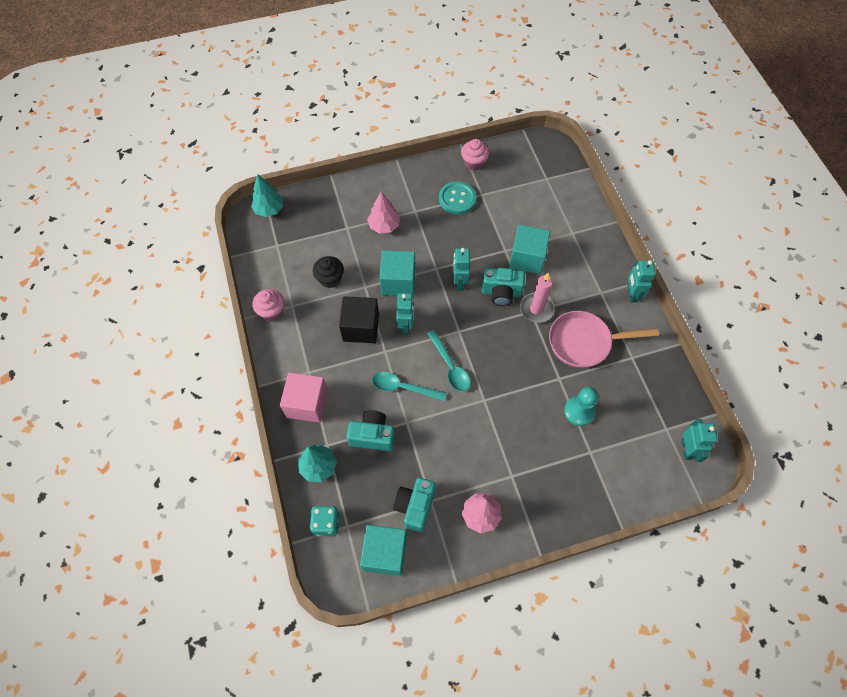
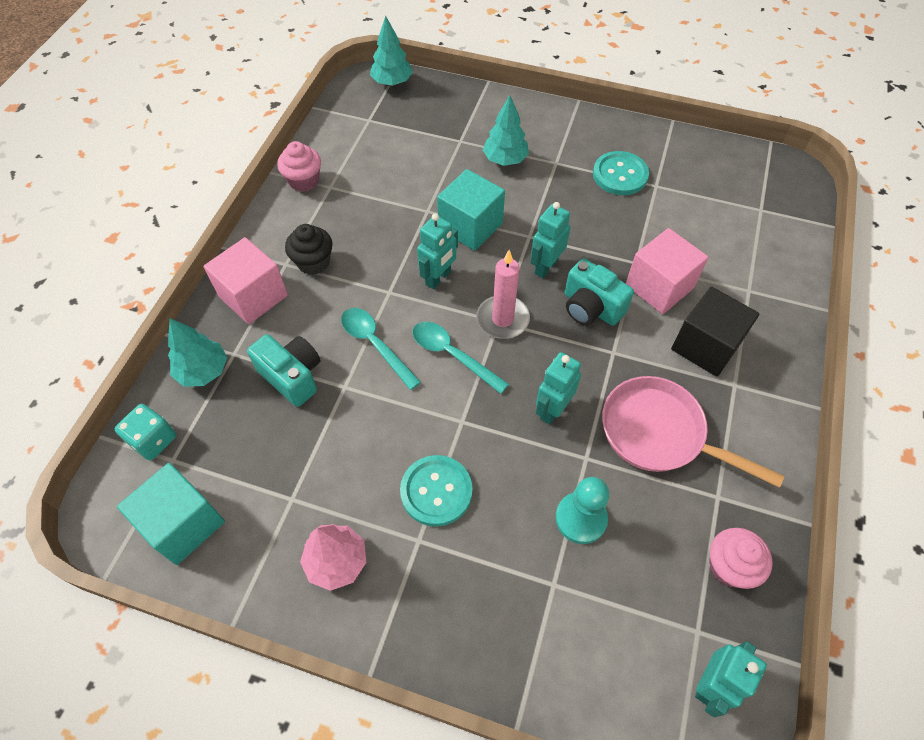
camera: 35 degrees right, 5 degrees down
(330, 279) = (395, 182): black cupcake -> black cupcake (313, 262)
(361, 327) = (384, 250): black cube -> black cube (706, 346)
(384, 226) = (505, 160): pink tree -> turquoise tree
(415, 506) = (267, 492): turquoise camera -> none
(450, 366) = (452, 355): turquoise spoon -> turquoise spoon turned 120 degrees clockwise
(474, 163) = (674, 147): pink cupcake -> pink cupcake (729, 566)
(500, 445) = (436, 491): none -> turquoise button
(527, 258) = (659, 286): turquoise cube -> pink cube
(536, 309) = (623, 353): pink candle -> pink candle (502, 319)
(632, 294) = (781, 413): turquoise robot -> turquoise robot (552, 409)

